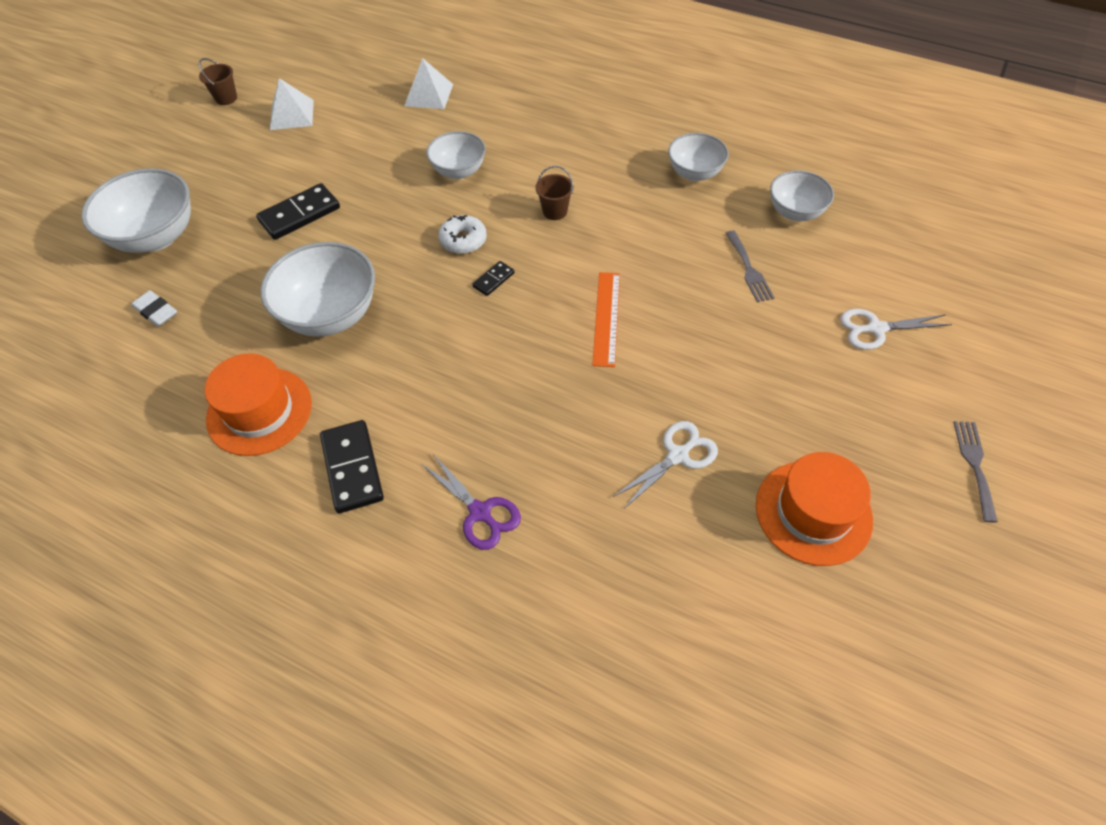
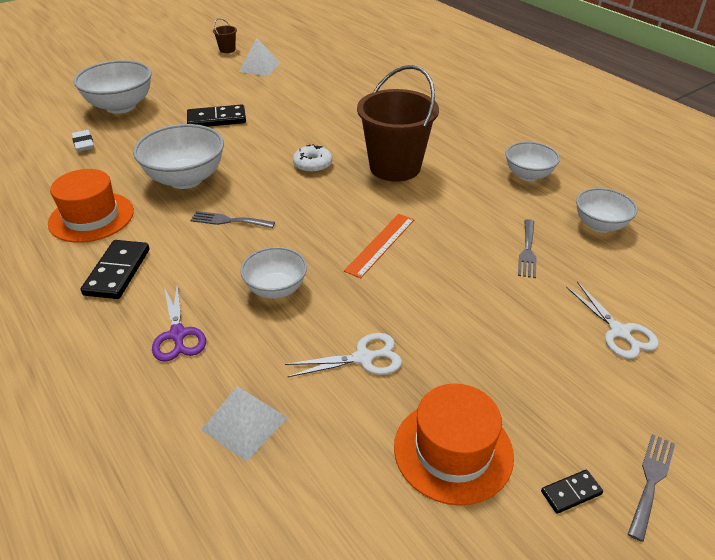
camera: 25 degrees right, 15 degrees down
(425, 352) = (228, 221): none -> grey fork
(429, 95) = (359, 79): white pyramid -> white pyramid (244, 423)
(459, 171) = (344, 125): white bowl -> white bowl (276, 289)
(493, 280) = (314, 194): black domino -> black domino (571, 493)
(555, 211) = (395, 167): brown bucket -> brown bucket, size x2.45
(876, 329) = (619, 332): white scissors -> white scissors turned 135 degrees counterclockwise

